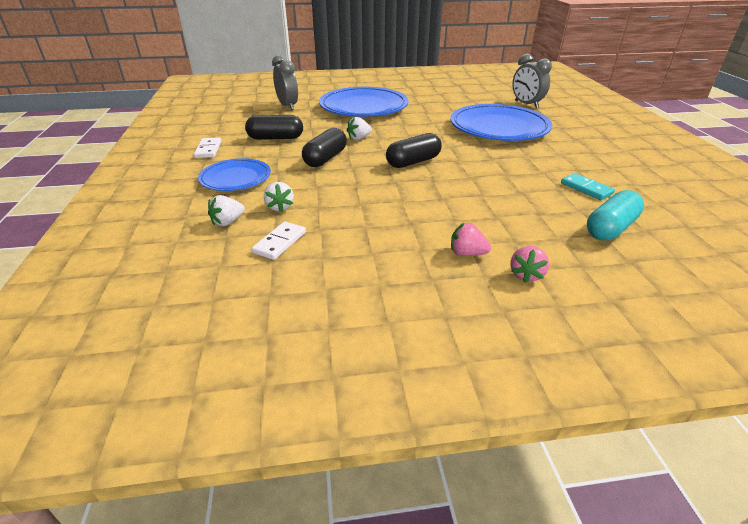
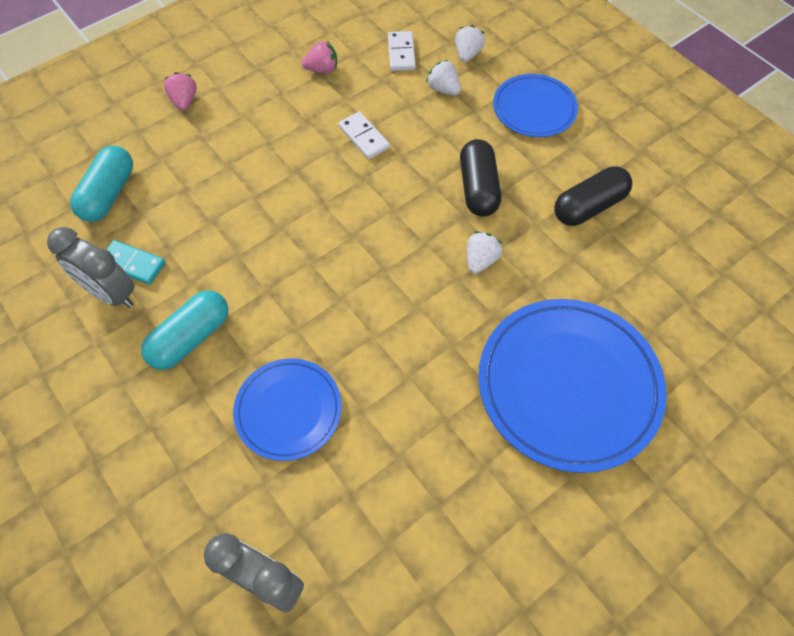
camera: 150 degrees right, 25 degrees up
(208, 150) = (632, 143): white domino -> white domino (363, 137)
(288, 106) = (692, 320): grey clock -> grey clock (111, 293)
(413, 162) = (366, 230): black capsule -> none
(467, 253) = (240, 104): pink strawberry -> pink strawberry (322, 69)
(499, 127) = (288, 410): blue plate -> blue plate, size x0.57
(547, 155) = (190, 338): none -> turquoise capsule

